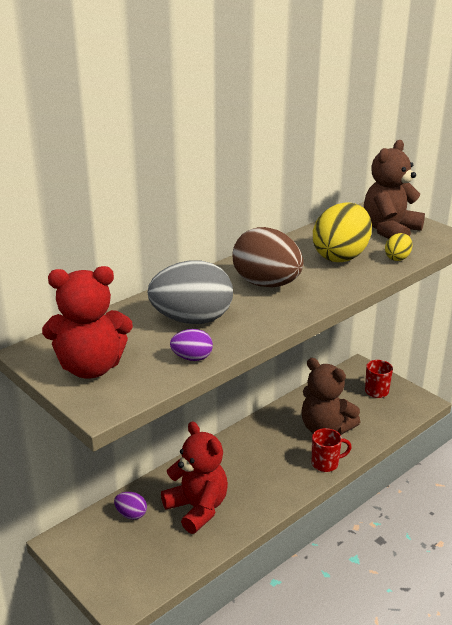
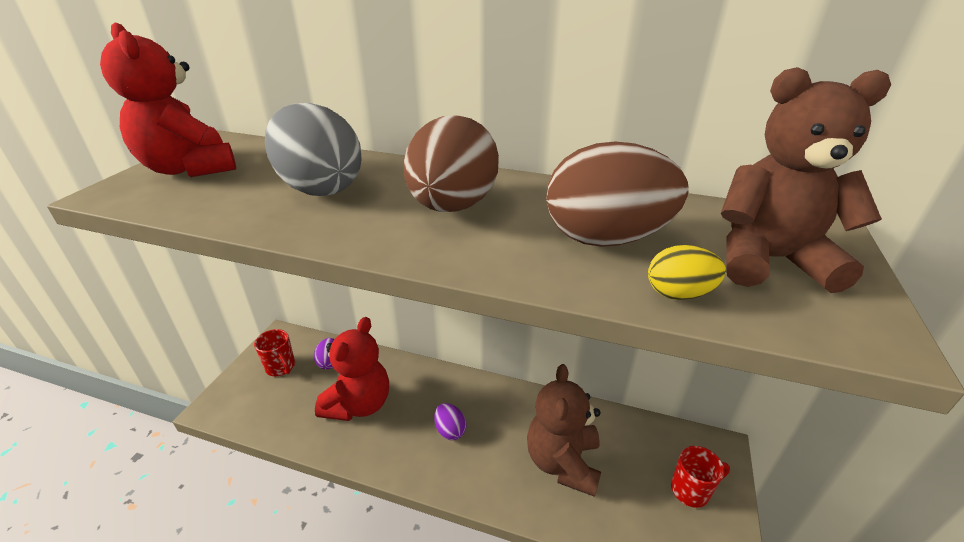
camera: 60 degrees right, 5 degrees up
(192, 358) = (225, 210): purple egg -> purple egg (450, 430)
(326, 463) = (498, 491): red mug -> red mug (281, 367)
(341, 256) = (606, 238): yellow egg -> brown egg

